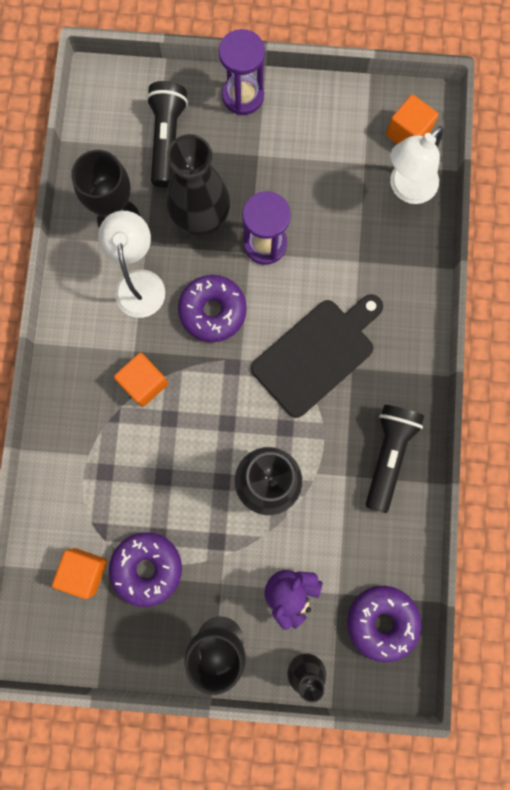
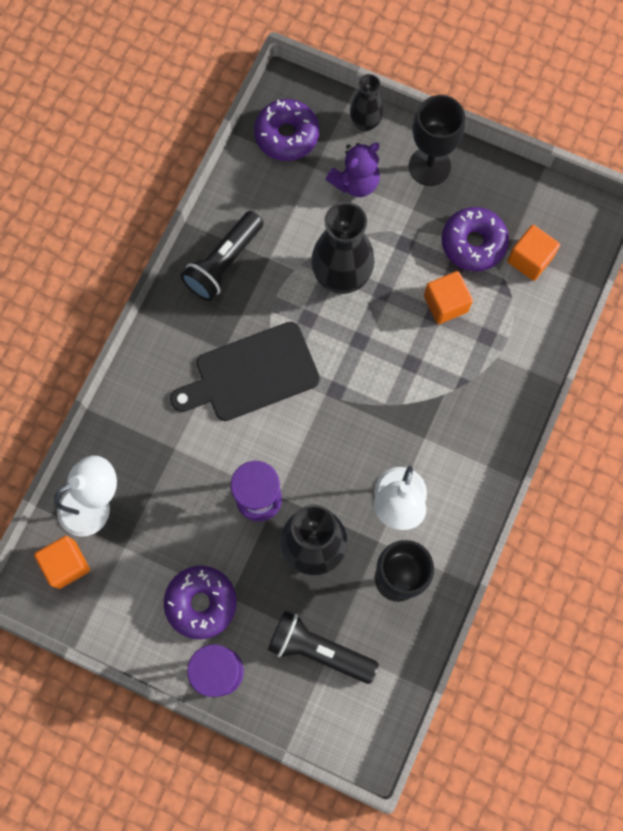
camera: 160 degrees left, 5 degrees down
(144, 383) = (424, 404): orange cube -> orange cube (445, 304)
(167, 140) = (318, 650): black flashlight -> black flashlight turned 90 degrees clockwise
(212, 311) = (335, 450): purple donut -> purple donut (201, 603)

